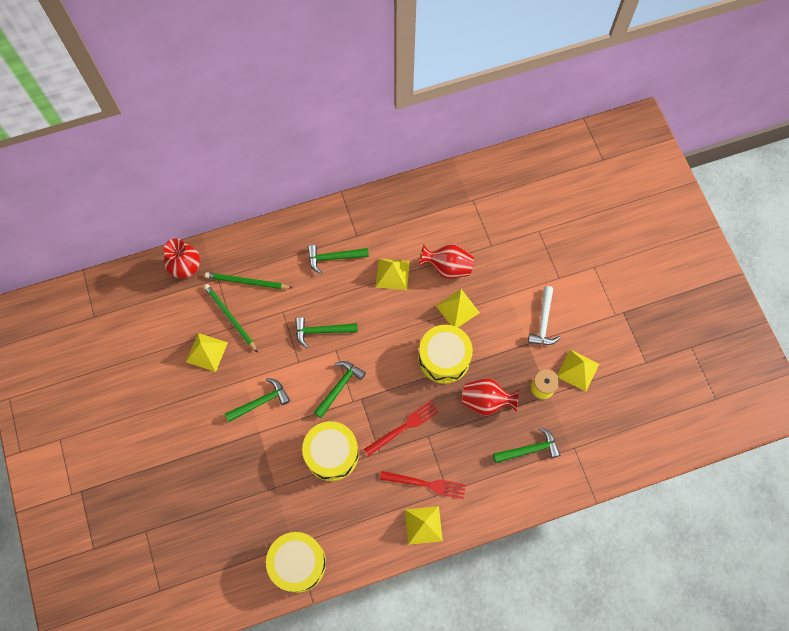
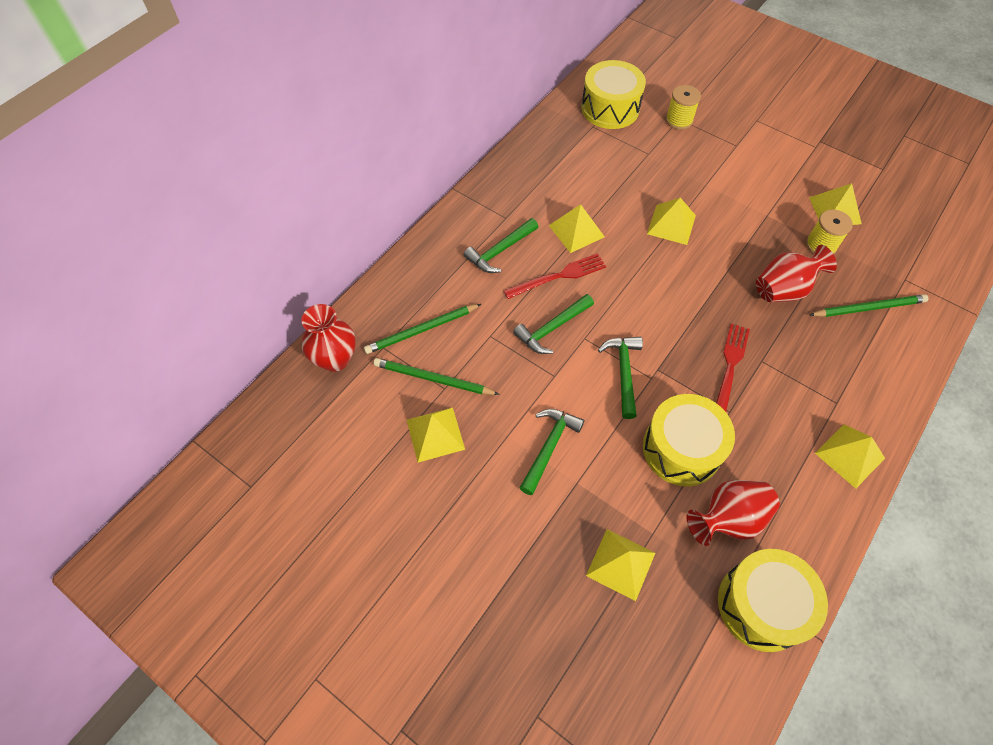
camera: 35 degrees left, 10 degrees down
(245, 490) = (620, 564): none -> yellow pyramid
(426, 484) = (809, 410): red fork -> red fork (558, 276)
(444, 358) = (703, 276): yellow drum -> yellow drum (610, 108)
(447, 267) = (625, 194): red vase -> red vase (728, 519)
(529, 449) = (869, 308): green hammer -> green pencil
(537, 232) = (679, 120): none -> yellow spool
(543, 322) = (761, 188): white hammer -> none

